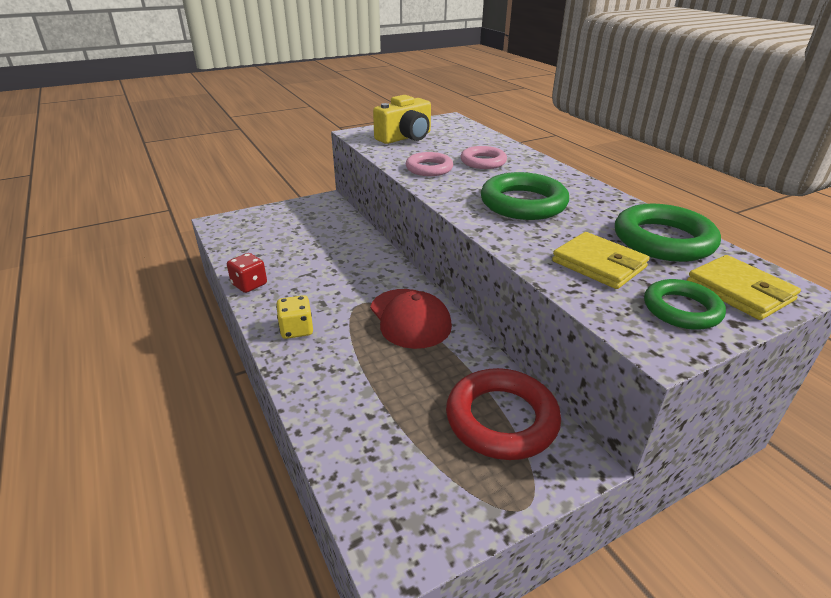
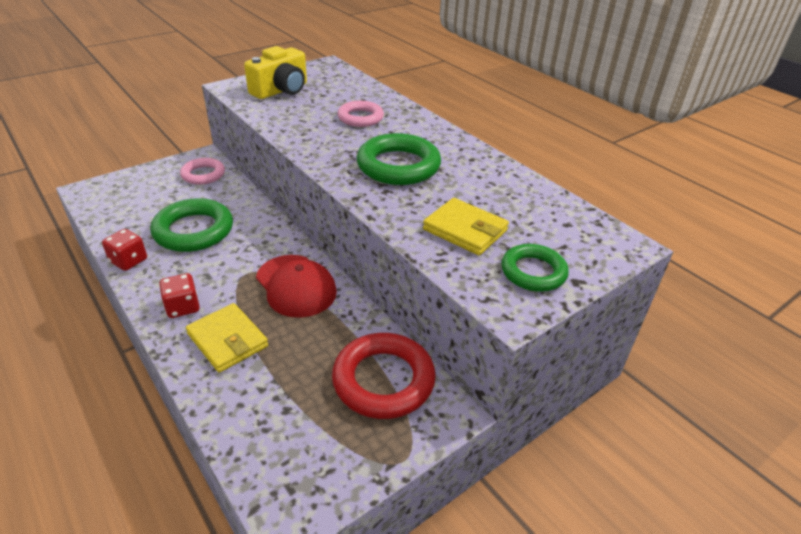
camera: 10 degrees left, 5 degrees up
(296, 329) = (183, 307): yellow dice -> red dice
(429, 168) = (306, 128): pink ring -> pink ring (203, 174)
(663, 240) = (524, 200): green ring -> green ring (194, 231)
(739, 291) = (584, 249): yellow wallet -> yellow wallet (228, 340)

